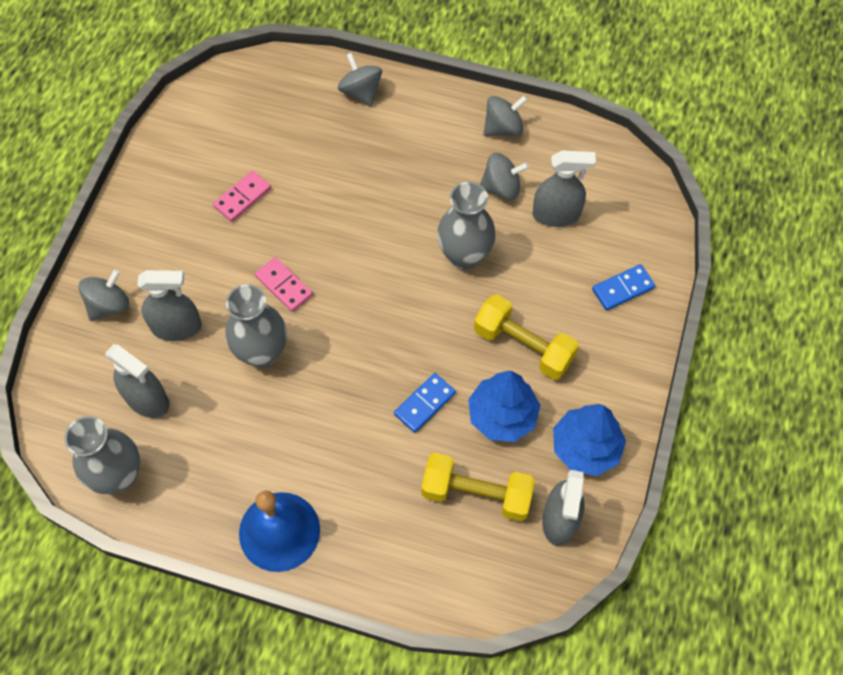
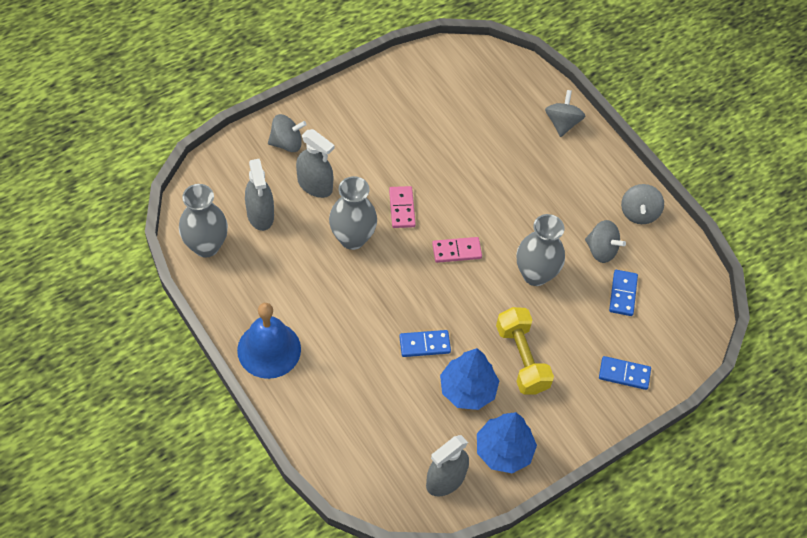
camera: 35 degrees right, 5 degrees down
(242, 198) = (424, 136): pink domino -> pink domino (456, 251)
(476, 494) = (407, 422): yellow dumbbell -> none
(503, 128) = (639, 213): grey spinning top -> grey spinning top turned 90 degrees clockwise
(556, 214) = (623, 294): grey spray bottle -> blue domino

